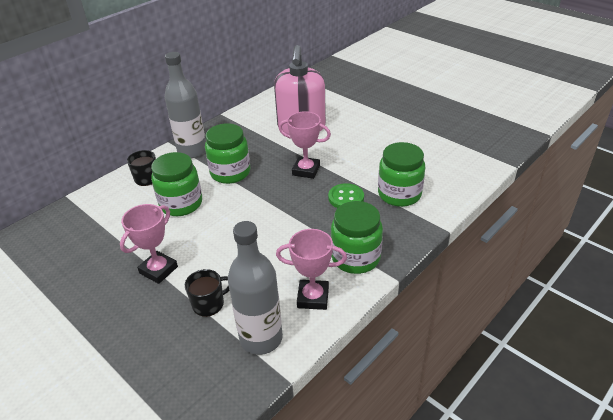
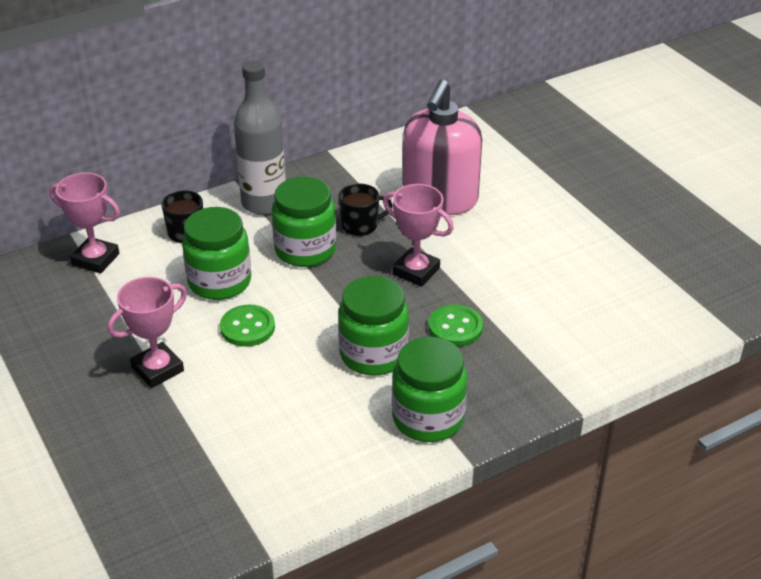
camera: 15 degrees right, 0 degrees up
(209, 304) = (206, 431): black mug -> black mug (360, 225)
(211, 228) = (247, 327): none -> green button
(261, 338) = (255, 493): grey bottle -> none
(313, 297) = (345, 458): pink trophy -> pink trophy (95, 259)
(399, 194) = (537, 341): green jar -> green jar (373, 354)

